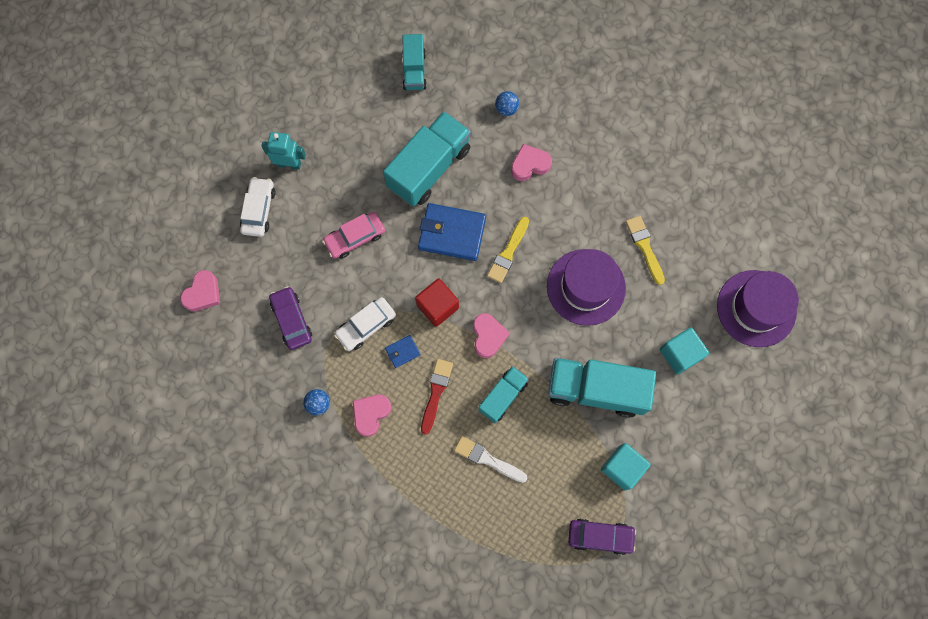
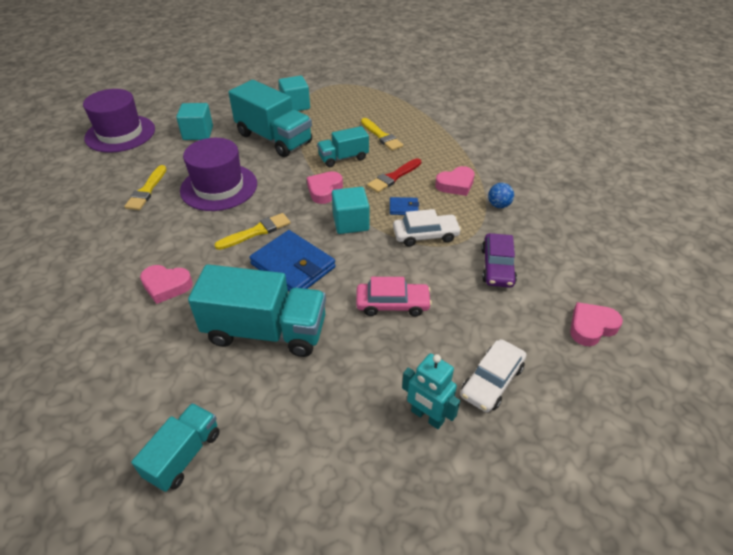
camera: 150 degrees left, 30 degrees down
(429, 168) = (266, 331): turquoise truck -> turquoise truck turned 150 degrees counterclockwise
(437, 306) = (350, 223): red cube -> turquoise cube
(487, 459) = (381, 136): white brush -> yellow brush
(506, 109) = (130, 348): blue ball -> none
(600, 536) = (338, 89): purple car -> none

